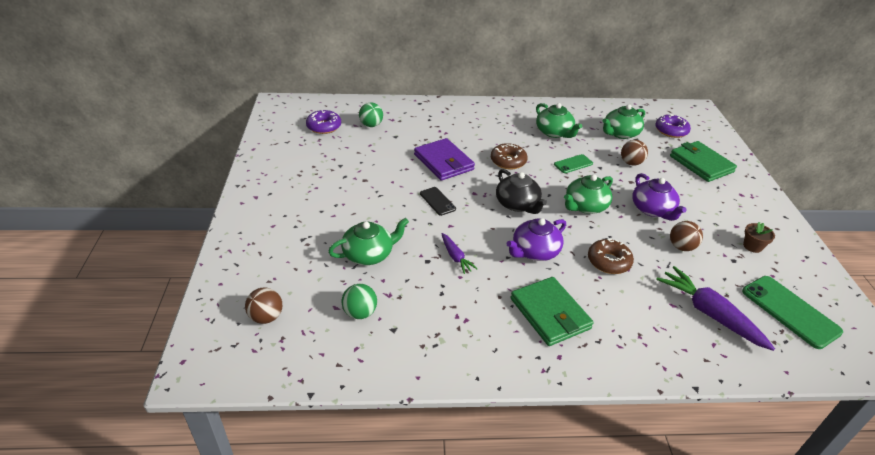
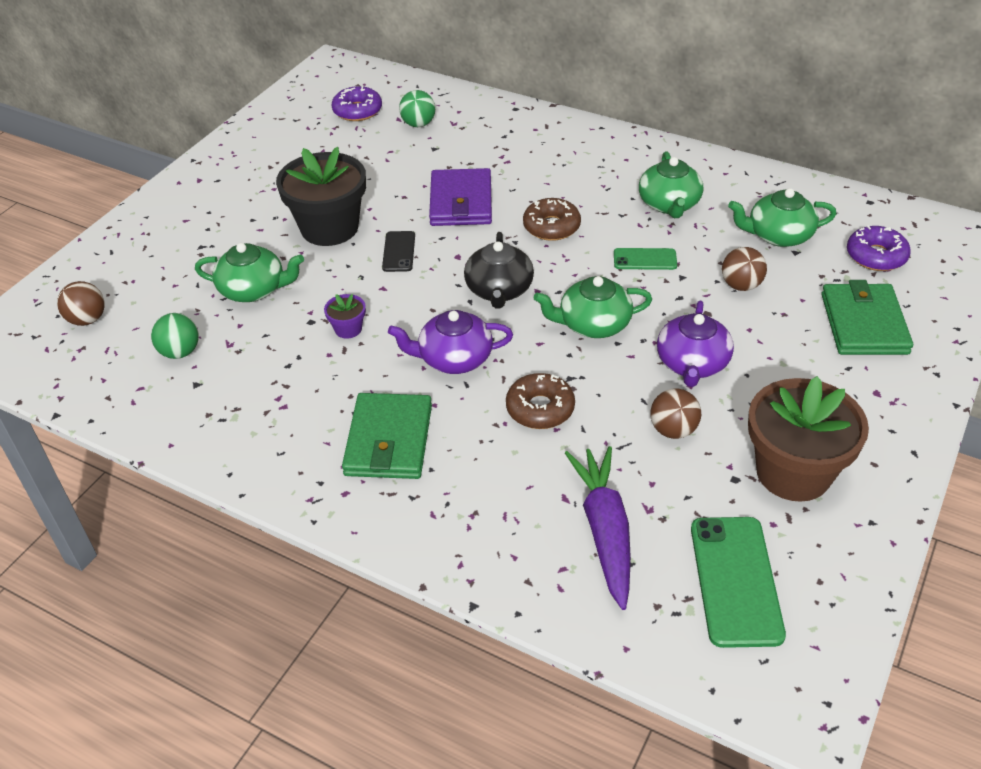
camera: 35 degrees right, 5 degrees up
(379, 200) = (329, 228): none -> black flower pot
(455, 257) = (348, 329): purple carrot -> purple flower pot
(752, 246) = (793, 472): brown flower pot -> brown flower pot, size x2.35

